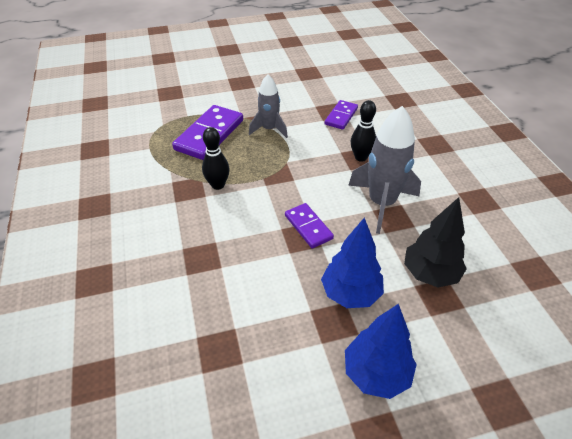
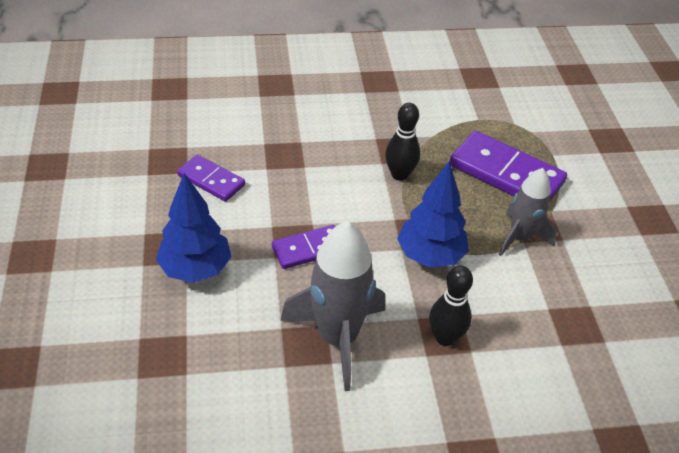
camera: 95 degrees right, 0 degrees up
(341, 116) = (560, 335): purple domino -> purple domino (211, 180)
(376, 373) = (93, 268): blue tree -> blue tree (430, 256)
(430, 274) = (198, 356): black tree -> none

